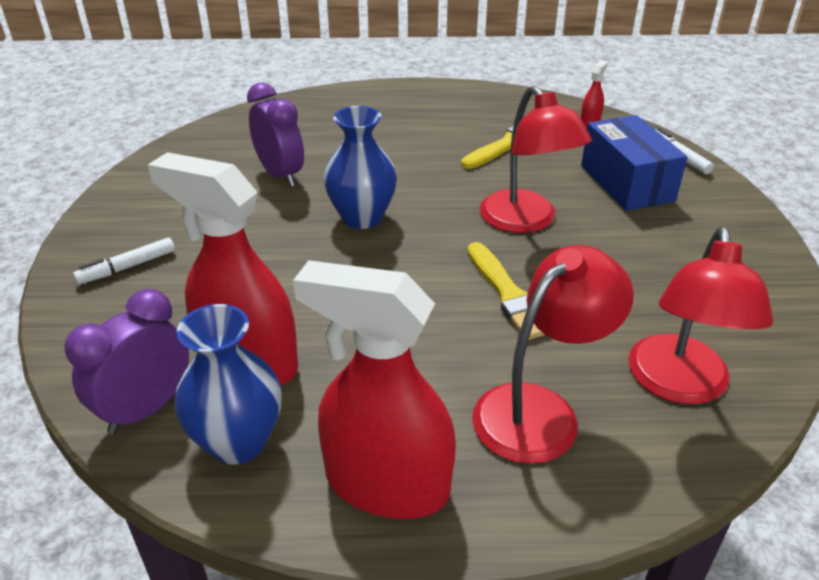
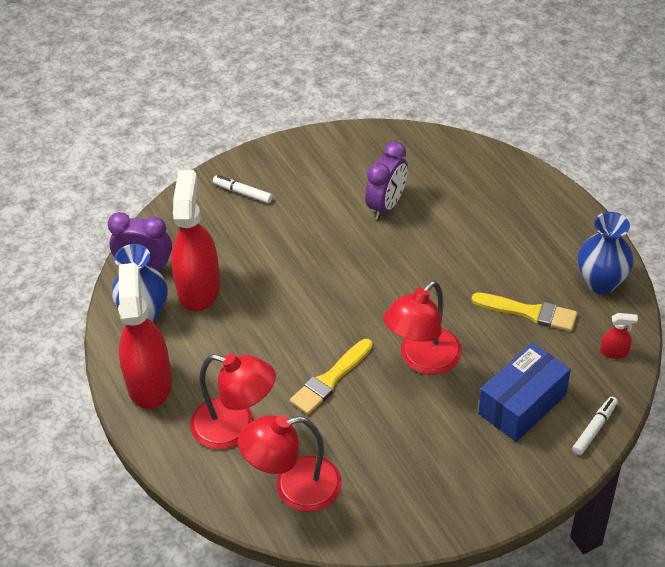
camera: 65 degrees right, 10 degrees up
(362, 217) = (365, 271): blue vase -> blue vase (601, 282)

